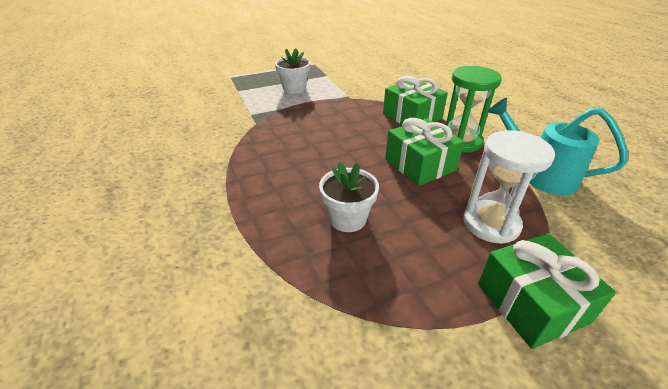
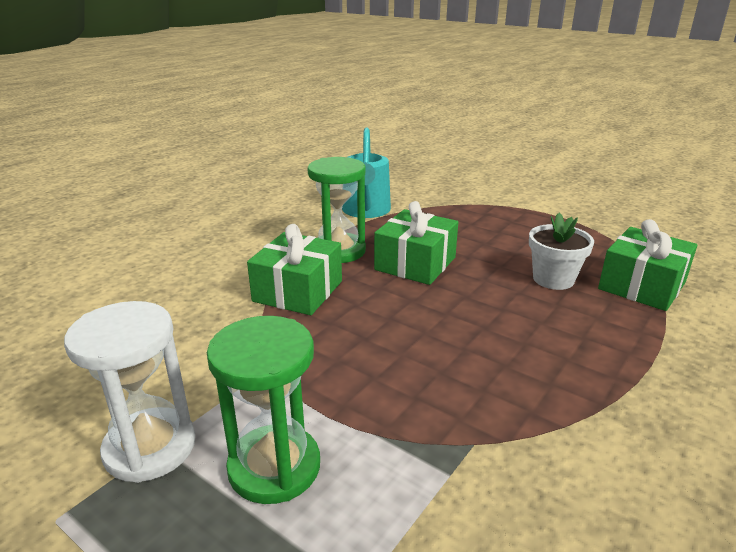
camera: 120 degrees left, 10 degrees down
(294, 89) = (274, 467): white flower pot -> green hourglass
(491, 223) = (464, 223): white hourglass -> white hourglass (150, 447)
(531, 303) = (522, 206): green gift -> green gift (642, 286)

